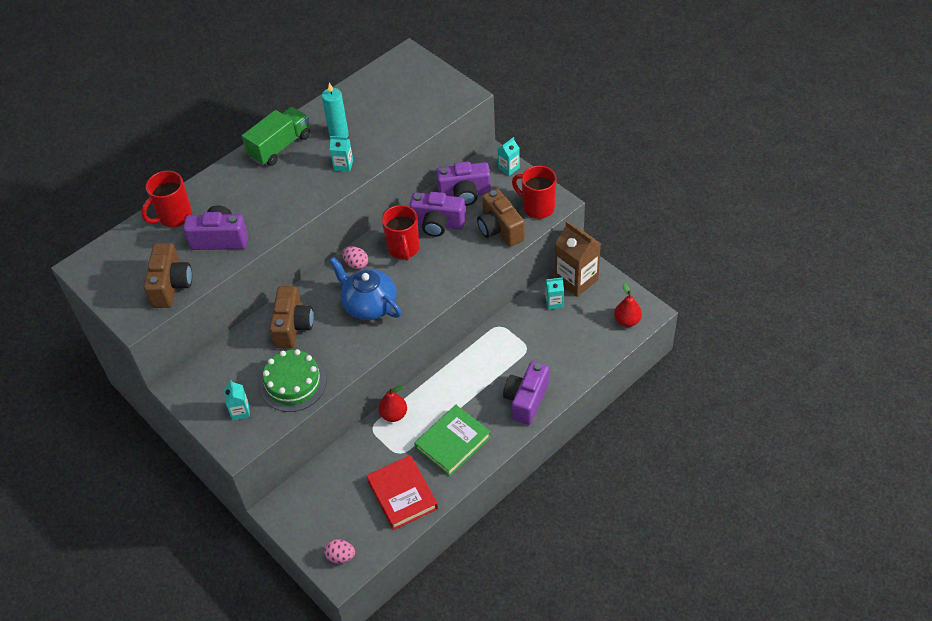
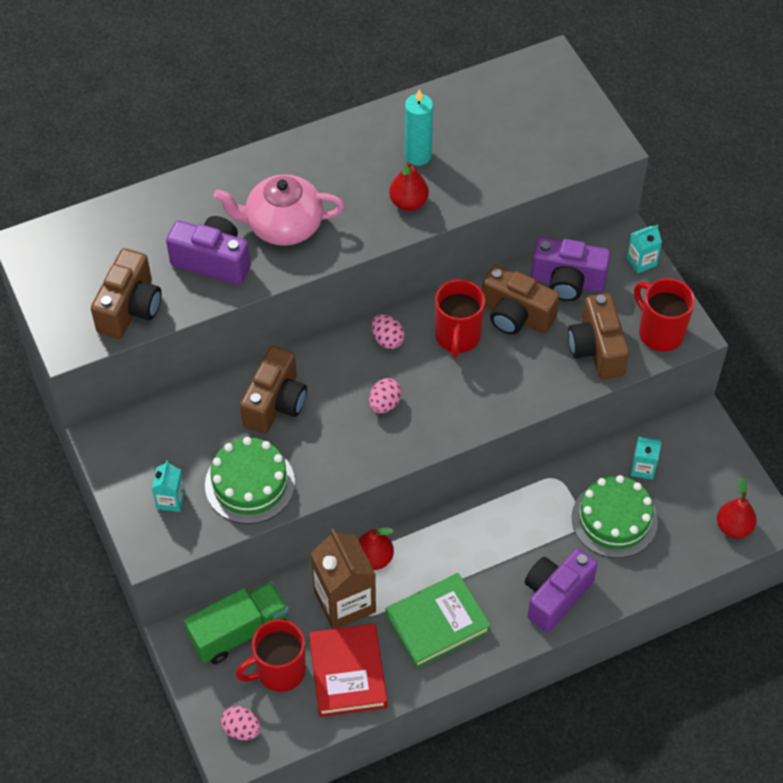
camera: 15 degrees right, 5 degrees up
(174, 216) = (165, 210): red mug -> red mug (279, 671)
(261, 203) = (283, 226): none -> pink teapot
(280, 146) = (334, 149): green truck -> green truck (239, 631)
(343, 165) = (408, 203): turquoise carton -> red pear
(369, 305) = (384, 404): blue teapot -> pink egg
(438, 224) = (515, 315): purple camera -> brown camera
(547, 340) = (614, 519): none -> green cake
(576, 280) = (685, 445): brown carton -> brown carton (344, 602)

